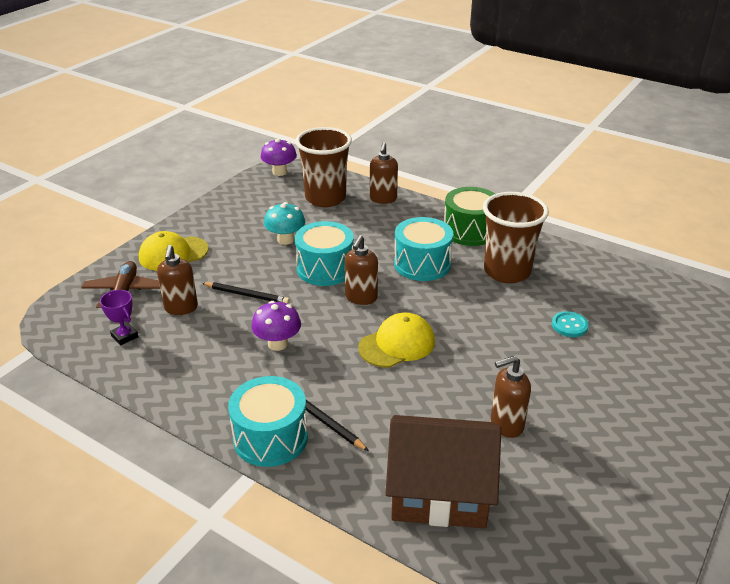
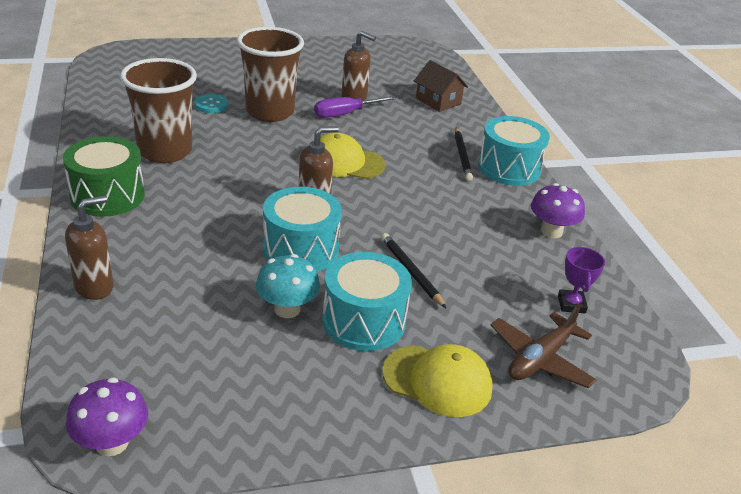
camera: 140 degrees left, 0 degrees up
(181, 308) = (490, 299): brown soap dispenser -> none
(278, 344) = (435, 215): purple mushroom -> purple mushroom (551, 231)
(325, 198) = (147, 338): brown cup -> brown cup (270, 112)
(422, 264) = (212, 197): turquoise drum -> turquoise drum (364, 321)
(439, 491) = (438, 101): brown house -> brown house, size x0.54
(478, 396) = (345, 114): none -> purple screwdriver

